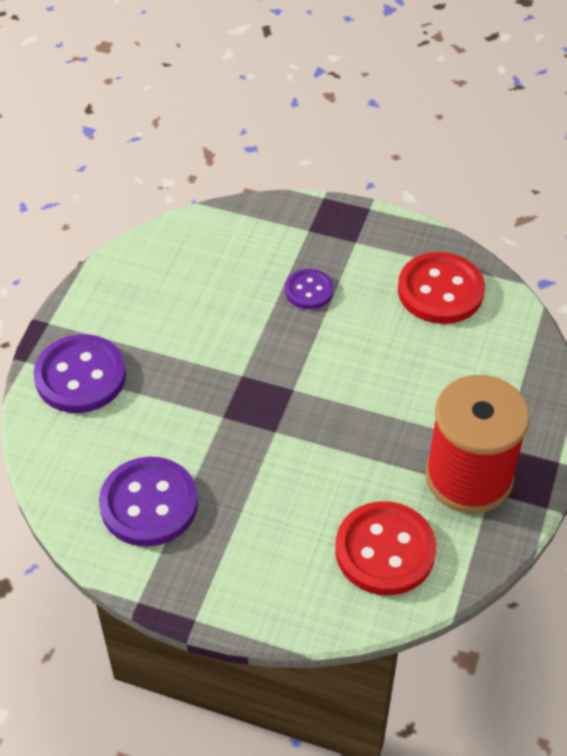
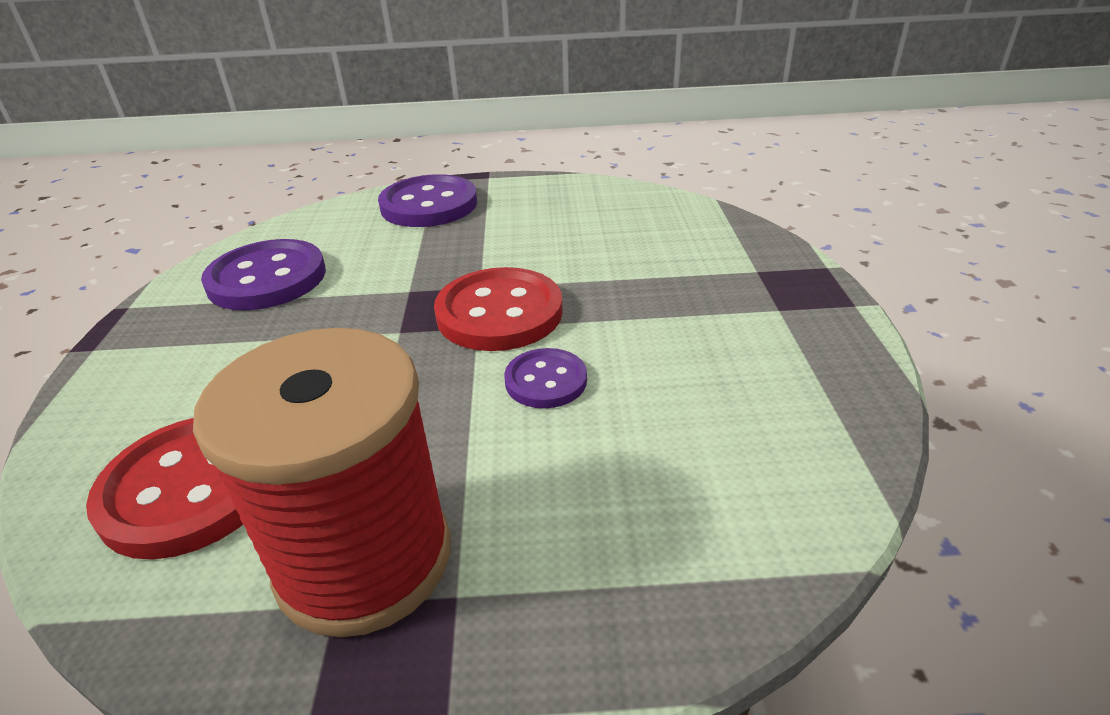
camera: 70 degrees right, 15 degrees down
(309, 290) = (654, 296): purple button -> purple button (546, 381)
(440, 291) = (768, 412): red button -> red button (499, 313)

